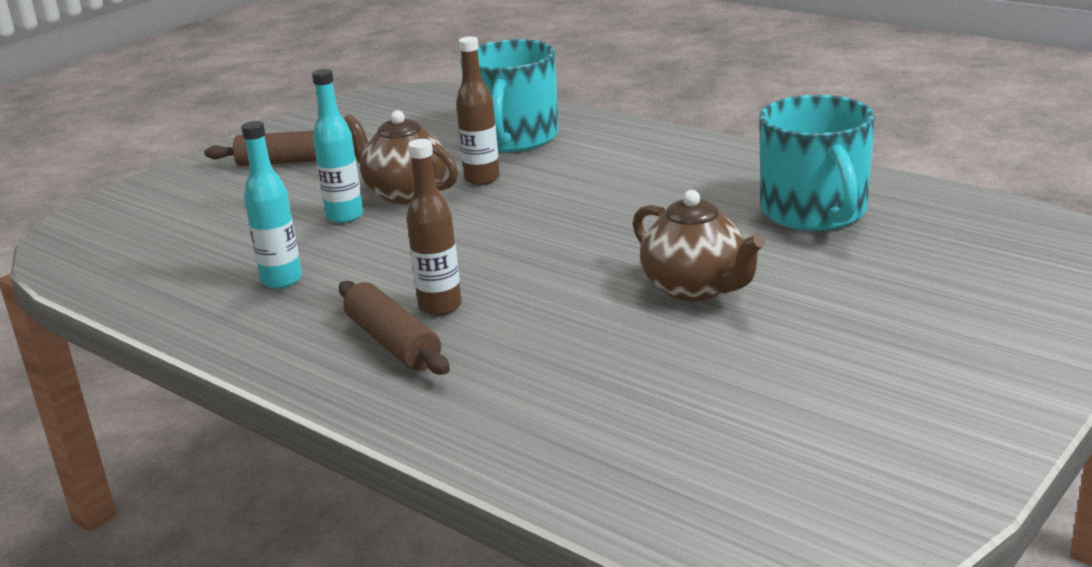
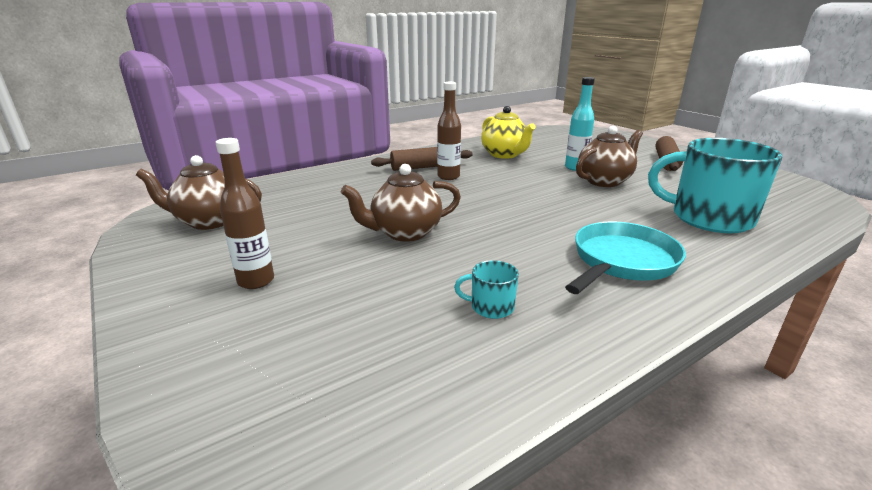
camera: 105 degrees right, 0 degrees up
(281, 280) = (504, 155): turquoise bottle -> yellow teapot
(482, 179) = (622, 200): brown bottle -> brown bottle (256, 281)
(666, 170) = (622, 262): none -> turquoise pan
(803, 469) = (209, 221): none -> brown teapot
(815, 212) = (491, 307): turquoise mug -> turquoise mug, size x0.42

